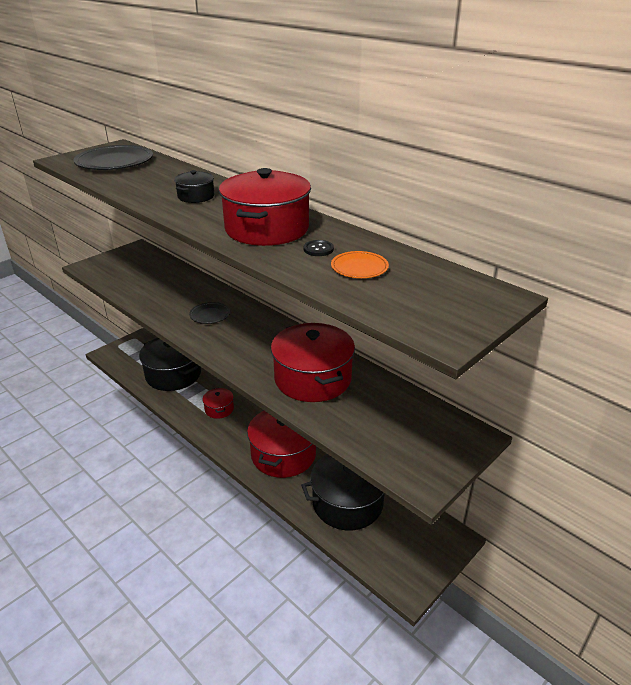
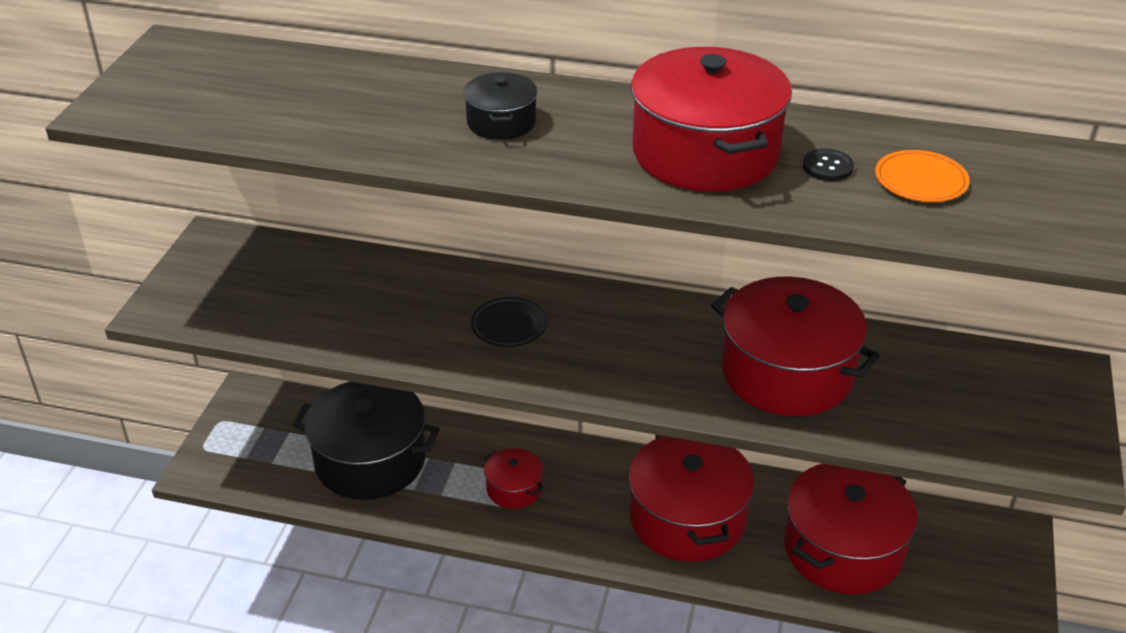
camera: 30 degrees left, 5 degrees up
(114, 162) = (229, 86): black plate -> none
(347, 502) = (843, 549): black pot -> red pot

